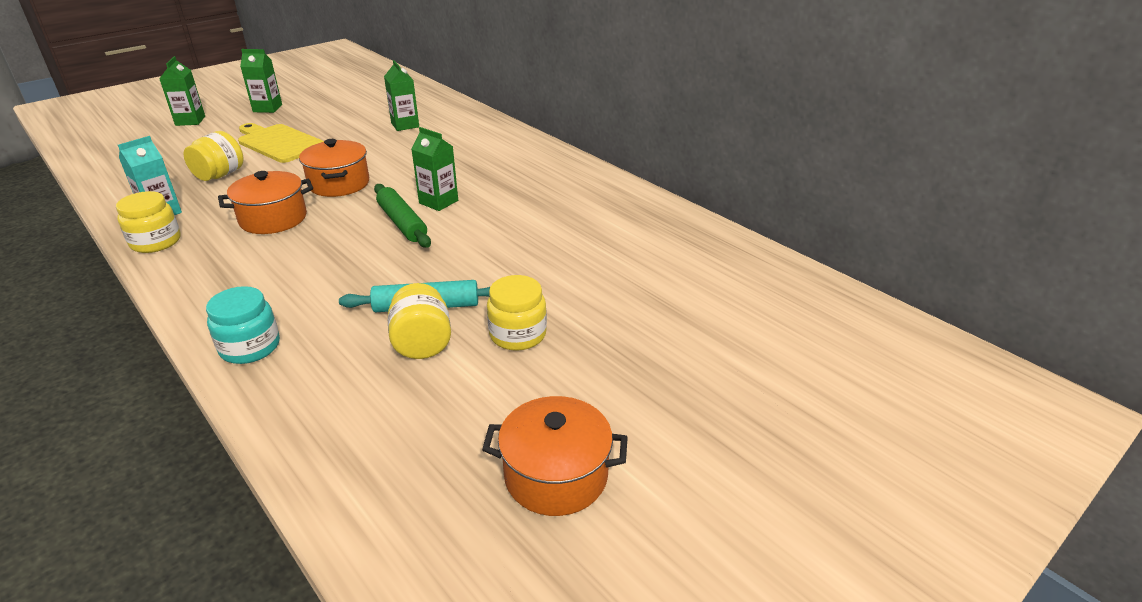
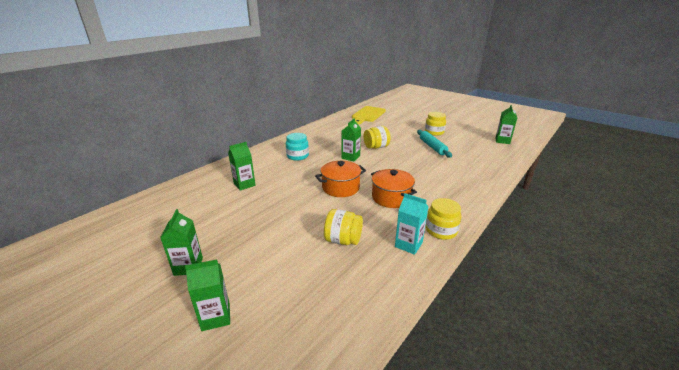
camera: 100 degrees left, 5 degrees down
(250, 347) = (487, 173): turquoise jar -> turquoise jar (297, 156)
(279, 143) = (278, 231): yellow cutting board -> yellow cutting board (368, 115)
(391, 461) = (502, 141): none -> green carton
(402, 223) = (375, 162): green rolling pin -> none
(422, 343) = (452, 144): yellow jar -> yellow jar (376, 147)
(556, 475) = (482, 123): orange pot -> none

